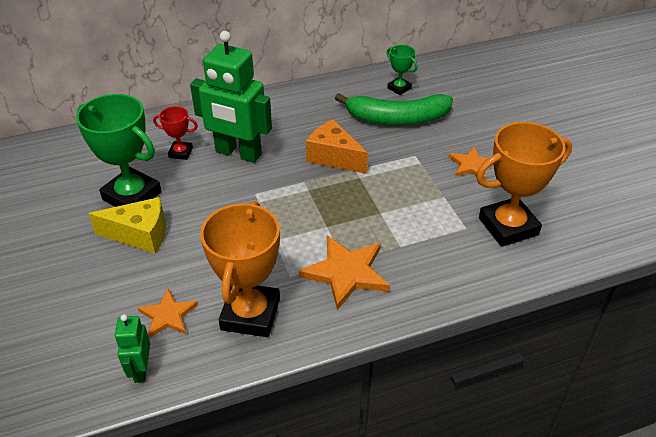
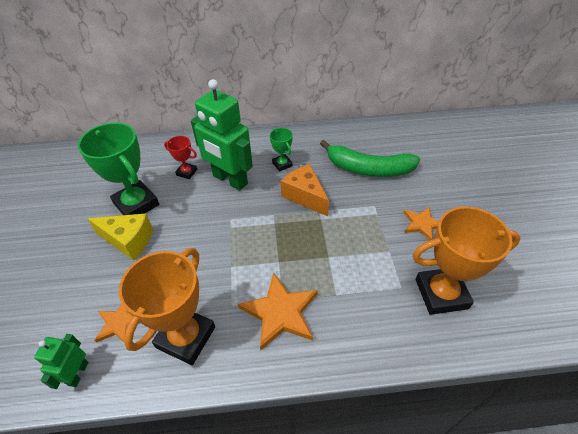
camera: 15 degrees right, 5 degrees up
(399, 88) = (378, 141): green trophy -> green trophy (282, 164)

